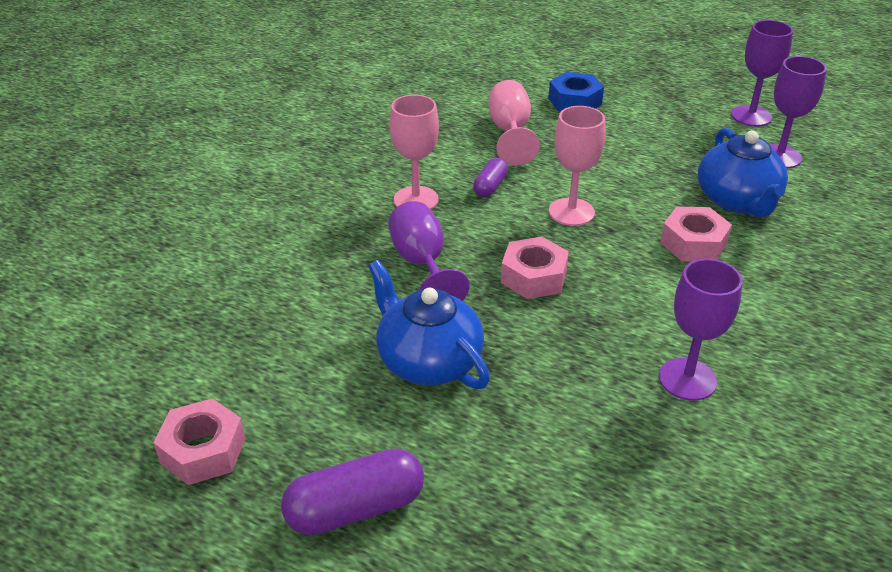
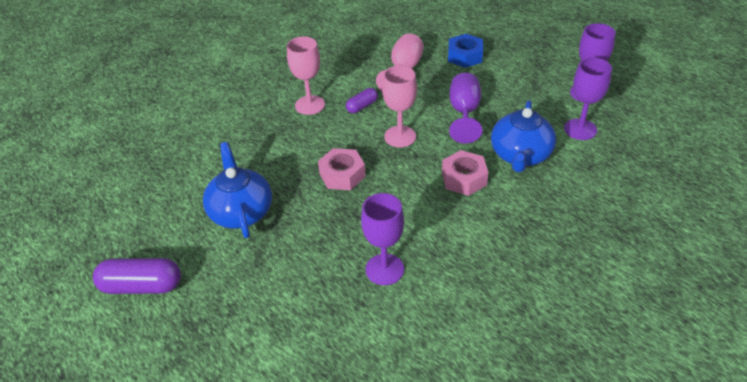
camera: 25 degrees right, 5 degrees up
(203, 451) = (91, 229): pink nut -> none
(422, 264) = (282, 149): purple goblet -> purple goblet (464, 113)

